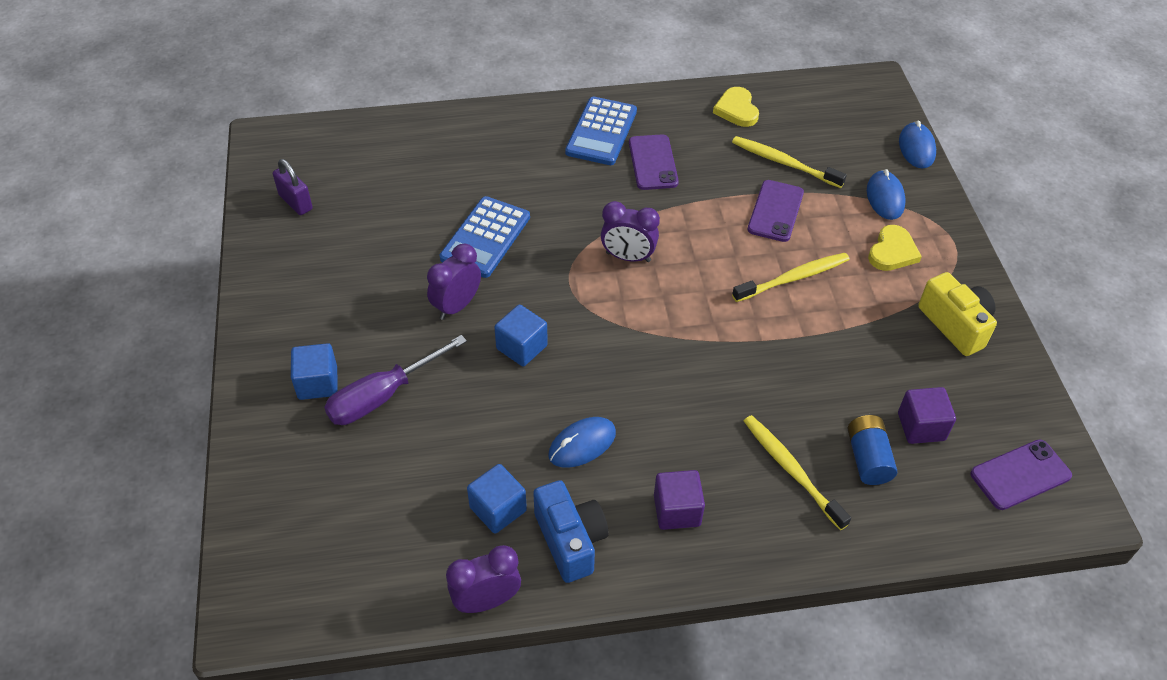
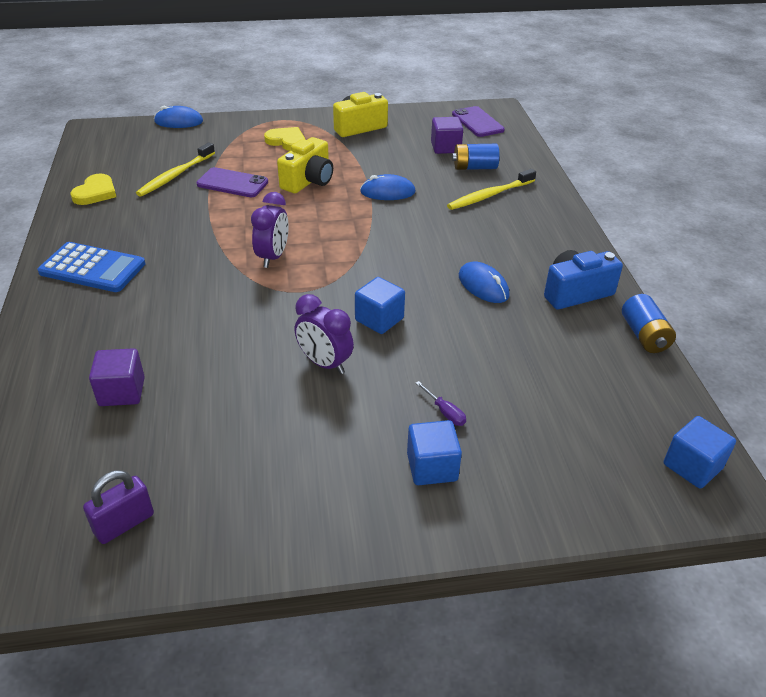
camera: 90 degrees left, 10 degrees down
(382, 396) = (445, 412): purple screwdriver -> purple screwdriver, size x0.43
(485, 238) = (229, 345): blue calculator -> none
(486, 601) = (644, 336): purple clock -> blue battery
(498, 509) = (557, 331): blue cube -> blue cube (692, 466)
(653, 162) = (151, 239): purple phone -> none
(677, 510) = (535, 243): purple cube -> purple cube (122, 392)
(736, 110) = (95, 192): yellow heart -> yellow heart turned 60 degrees counterclockwise
(793, 278) = (308, 181): yellow toothbrush -> yellow camera
(885, 197) = (229, 138): blue mouse -> blue mouse (387, 192)

